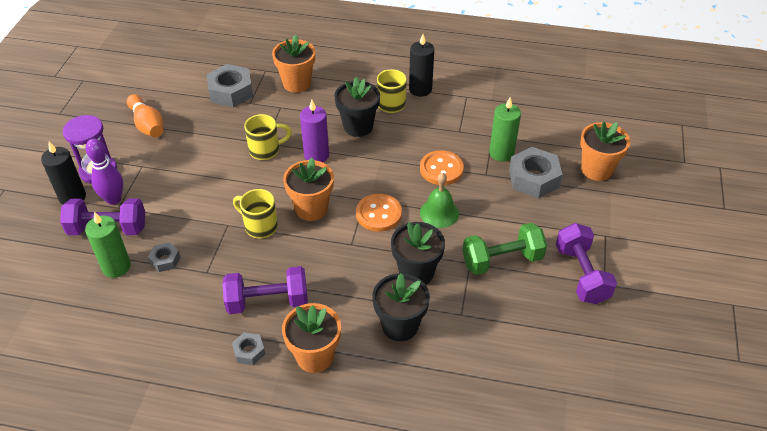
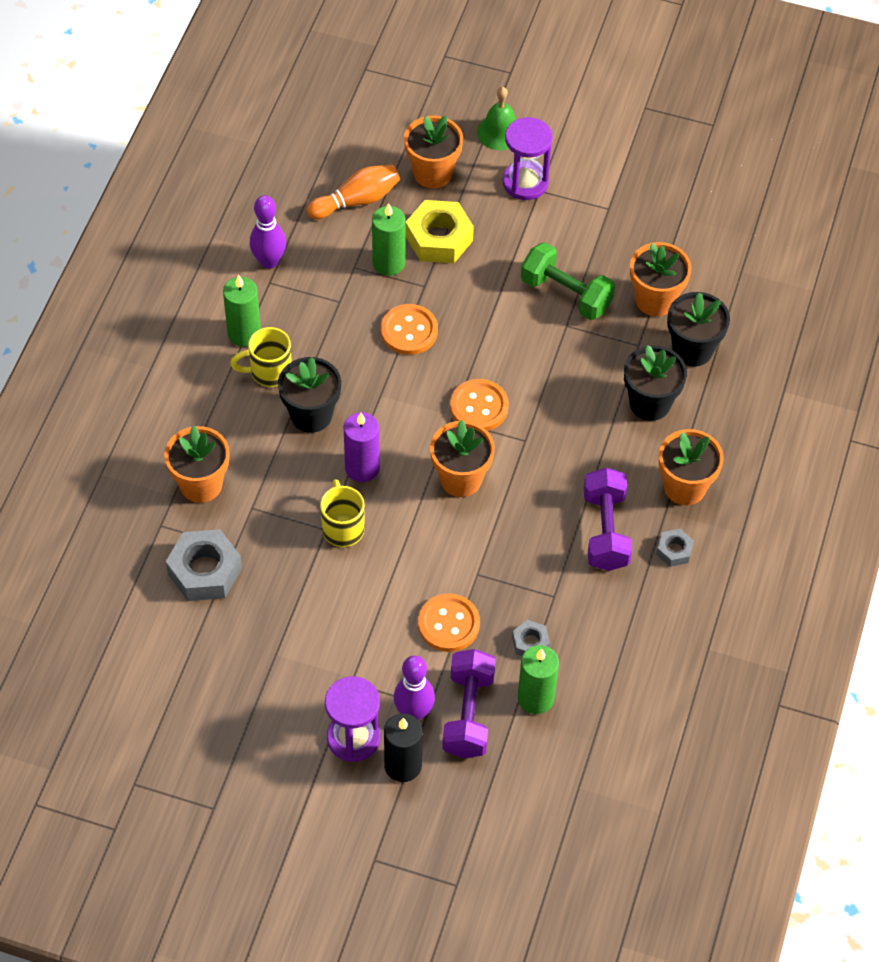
camera: 85 degrees left, 10 degrees up
(147, 125) = (262, 681): orange bowling pin -> orange bowling pin (356, 201)
(184, 212) = (448, 624): none -> orange button
(260, 226) = (485, 537): yellow mug -> none
(416, 272) = (576, 379): black flower pot -> black flower pot (692, 350)
(420, 89) = (244, 333): black candle -> green candle
(439, 213) = (485, 344): green bell -> green bell (500, 132)
(484, 94) = (269, 261): none -> purple bowling pin
(502, 260) = (566, 294): green dumbbell -> green dumbbell turned 45 degrees counterclockwise
(513, 324) = (655, 300): none -> orange flower pot
(533, 178) = (439, 238): grey nut -> yellow nut
(581, 274) = (594, 225): purple dumbbell -> none
(610, 226) = (525, 182): none -> purple hourglass

